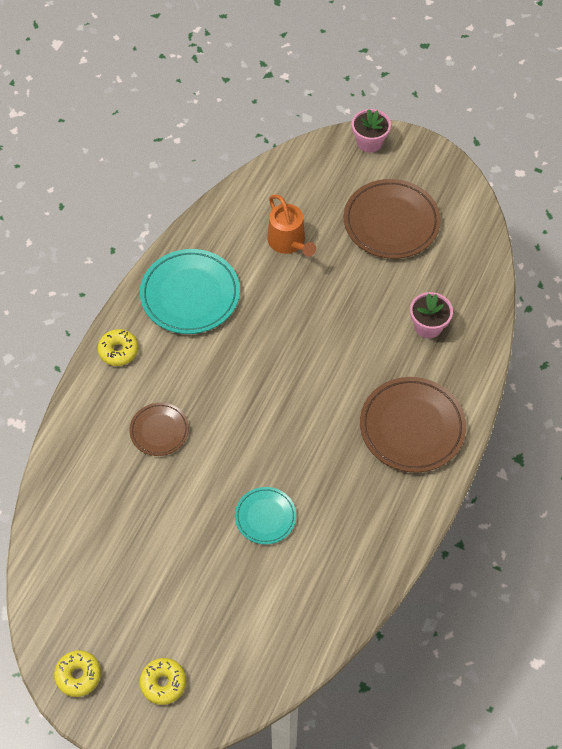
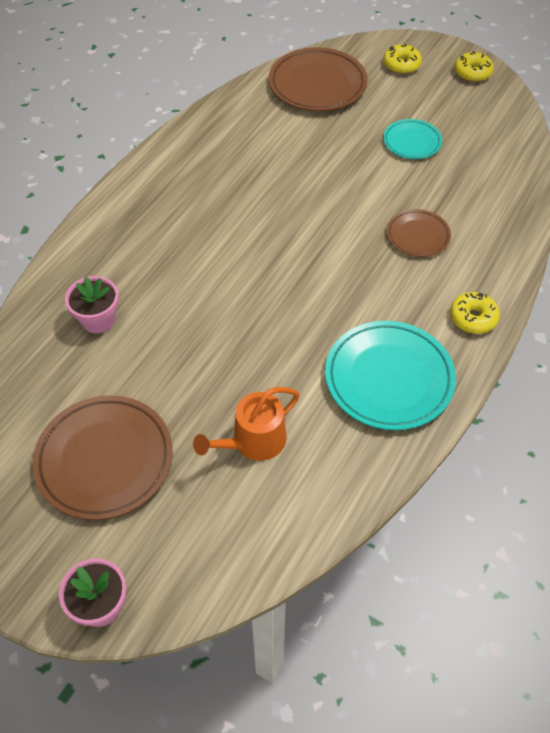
camera: 175 degrees left, 5 degrees down
(265, 517) = (309, 160): turquoise plate -> turquoise plate (412, 142)
(288, 242) = (254, 441): orange watering can -> orange watering can turned 105 degrees counterclockwise
(412, 427) = (148, 221): brown plate -> brown plate (317, 84)

